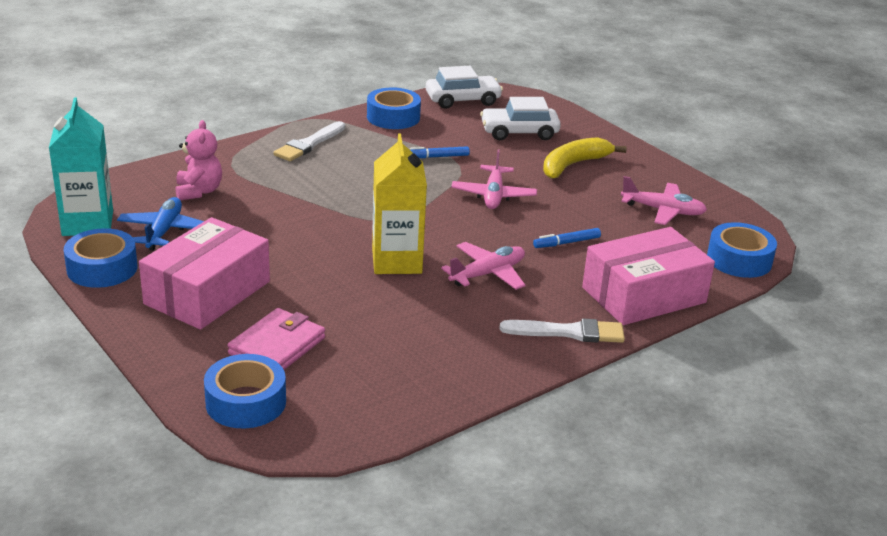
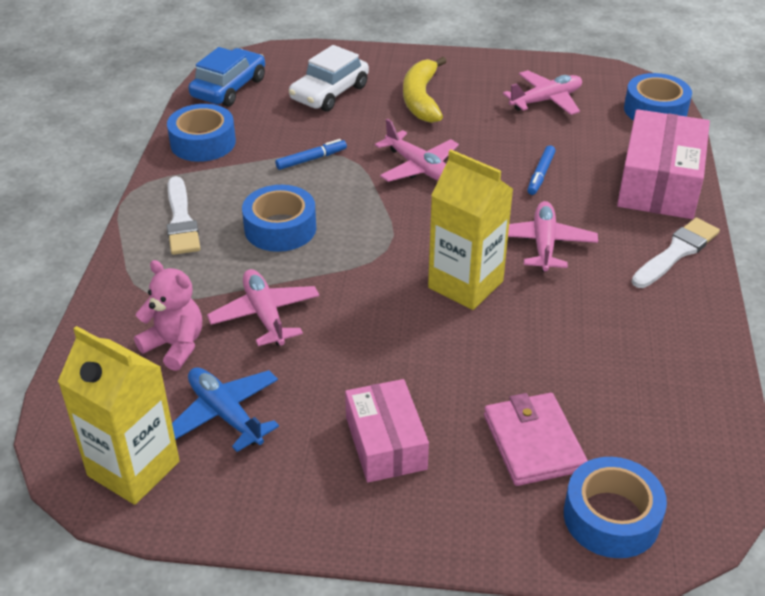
camera: 45 degrees left, 10 degrees up
(88, 223) = (133, 468): turquoise carton -> yellow carton
(102, 268) = (246, 504): blue tape -> blue tape (280, 228)
(207, 293) = (386, 443): pink box -> pink box, size x0.64
(264, 206) = (265, 315): none -> pink plane
(437, 157) = (311, 159): blue marker -> blue marker turned 150 degrees counterclockwise
(463, 100) = (229, 88): white car -> blue car

